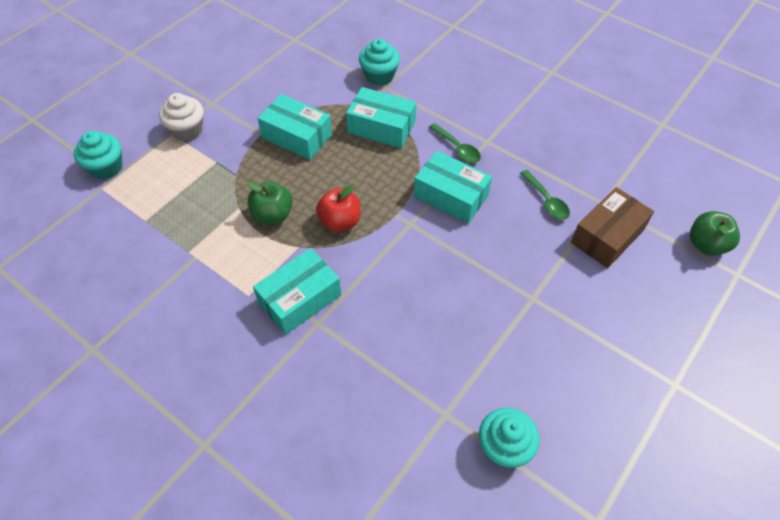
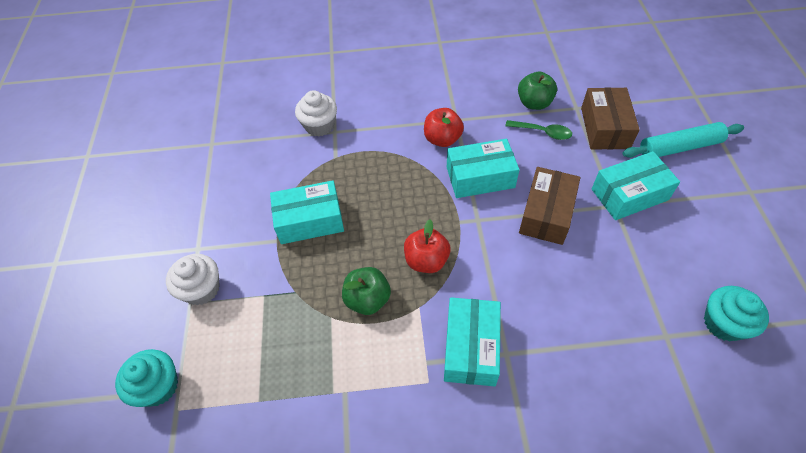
camera: 40 degrees left, 0 degrees up
(379, 75) = (319, 125): turquoise cupcake -> white cupcake
(381, 127) = (369, 164): turquoise box -> turquoise box (629, 194)
(457, 148) = (442, 139): green spoon -> red apple
(468, 260) = (546, 214): none -> brown box
(657, 301) = (679, 147): none -> turquoise rolling pin
(706, 245) = (660, 91): green apple -> green apple (534, 103)

